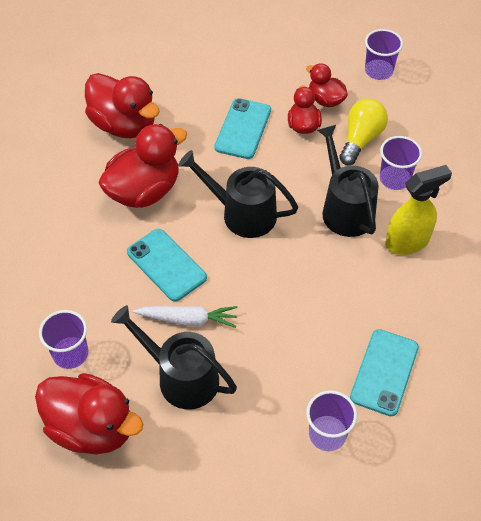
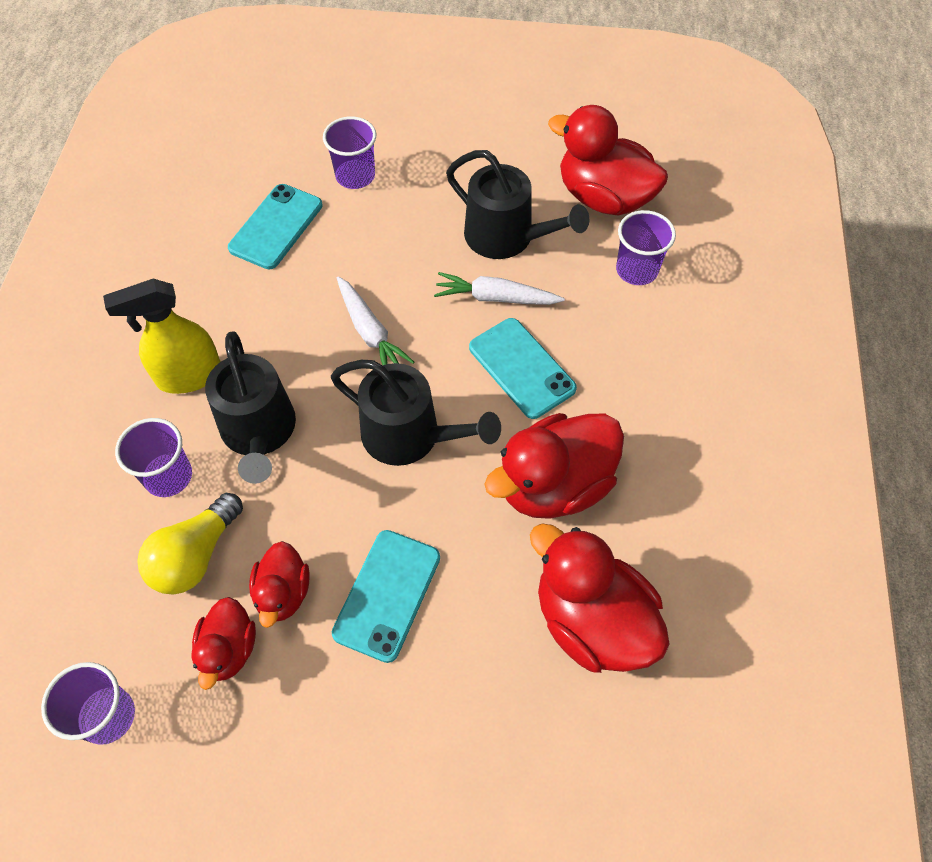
camera: 175 degrees left, 5 degrees up
(283, 284) = (370, 332): none -> white carrot
(325, 100) = (229, 649): red duck -> red duck turned 45 degrees clockwise

